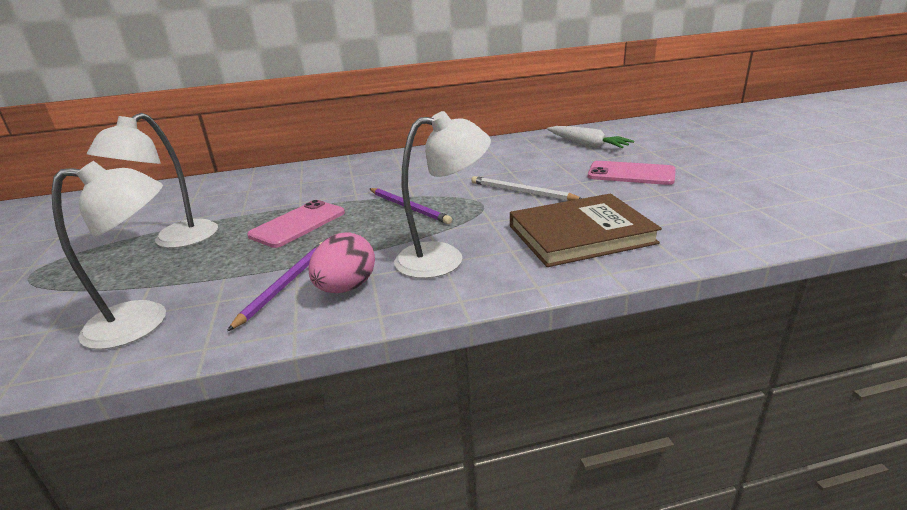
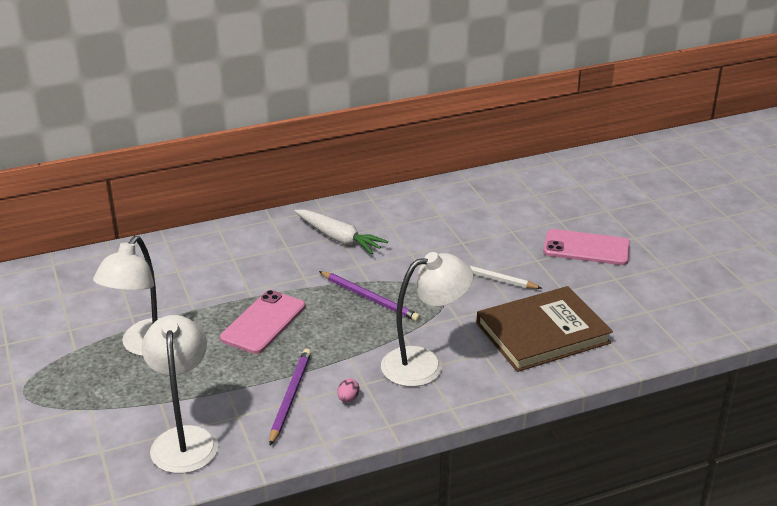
camera: 10 degrees left, 5 degrees up
(144, 322) = (184, 439): white lamp -> white lamp turned 75 degrees counterclockwise
(346, 288) = (348, 398): pink egg -> pink egg, size x0.44
(587, 145) = (539, 197): white carrot -> white carrot (339, 238)

